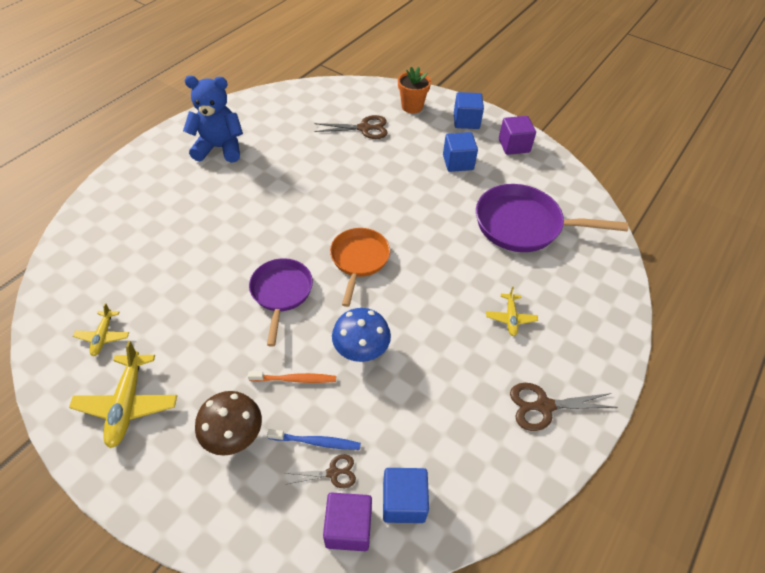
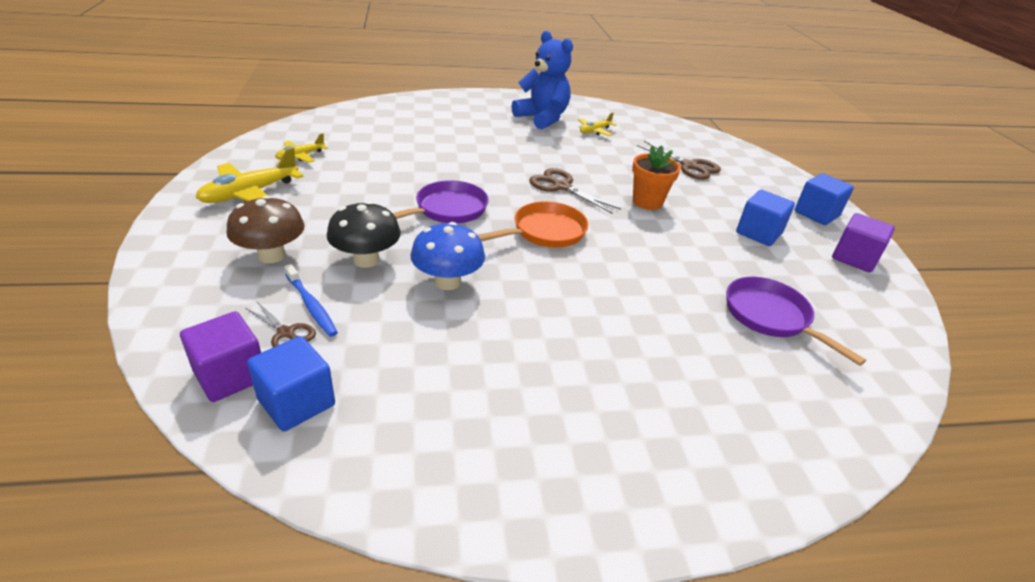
camera: 45 degrees right, 15 degrees down
(295, 379) = (366, 260): orange toothbrush -> black mushroom
(412, 106) = (764, 177): orange flower pot -> orange flower pot (647, 202)
(510, 318) = (633, 370): yellow plane -> yellow plane (595, 131)
(523, 225) = (770, 317): purple pan -> purple pan, size x0.65
(544, 406) = (553, 466): brown scissors -> brown scissors (561, 187)

